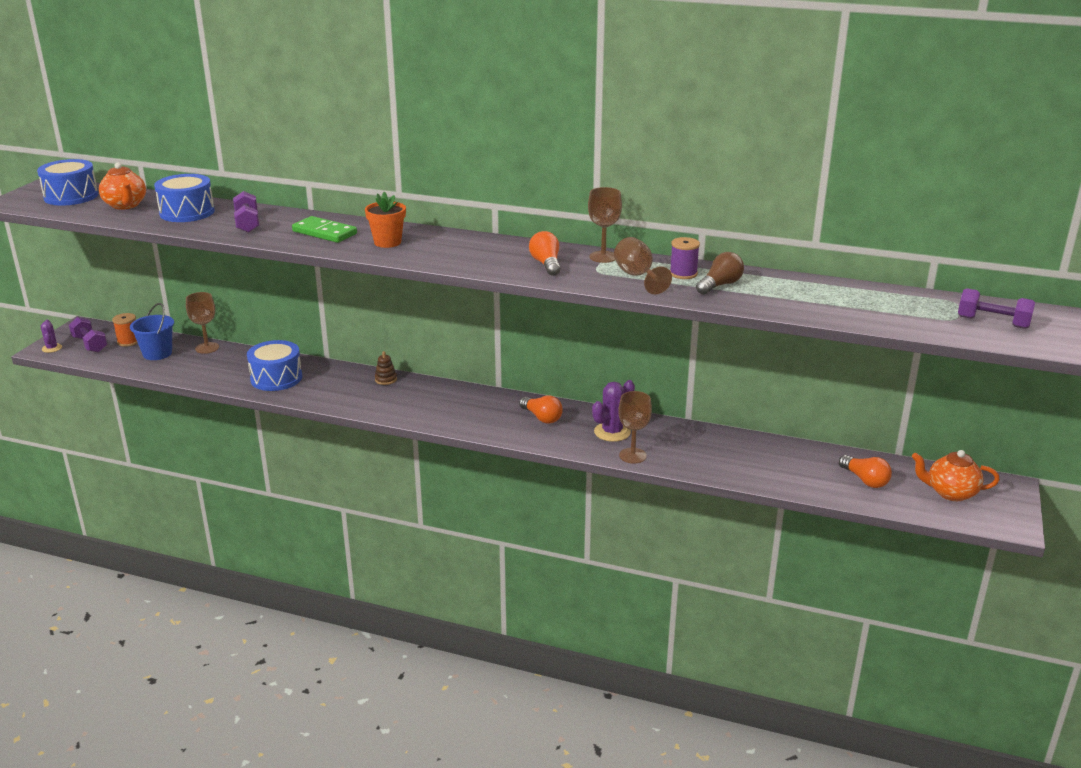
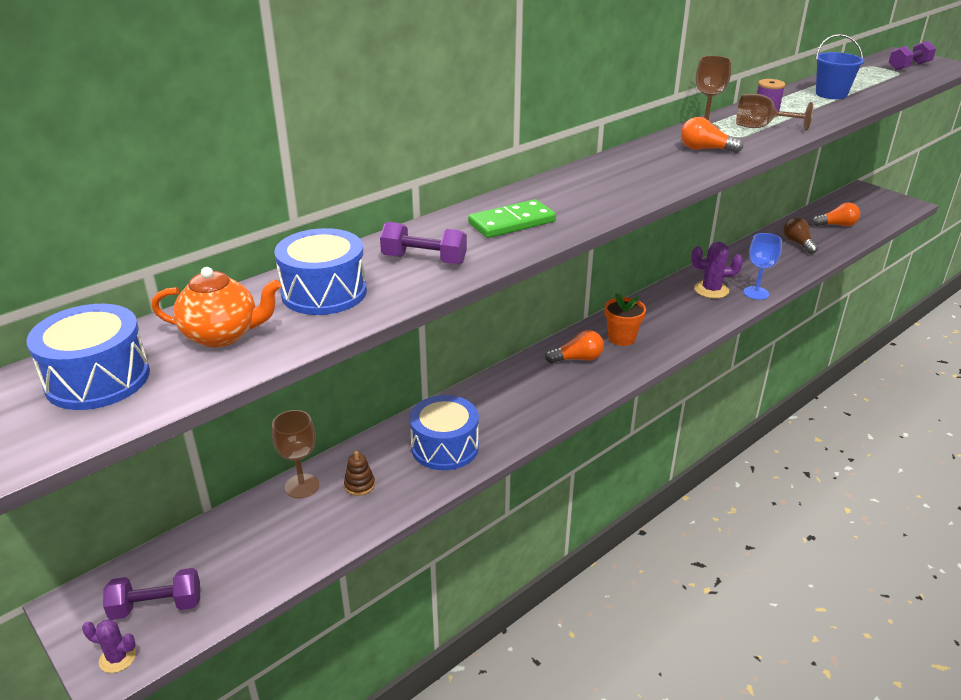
camera: 60 degrees left, 5 degrees up
(128, 341) = (196, 560): orange spool -> none
(157, 353) = (269, 536): blue bucket -> blue bucket (831, 94)
(386, 379) = (516, 374): brown stacking toy -> brown stacking toy (359, 485)
(387, 242) = (579, 198): orange flower pot -> orange flower pot (621, 338)
(542, 417) = (663, 313): orange light bulb -> orange light bulb (577, 359)
(612, 432) = (711, 290): purple cactus -> purple cactus turned 75 degrees counterclockwise
(632, 455) = (756, 293): brown goblet -> blue goblet
(720, 285) = (799, 109): brown light bulb -> brown light bulb (798, 243)
(950, 493) = (865, 207): orange teapot -> none

